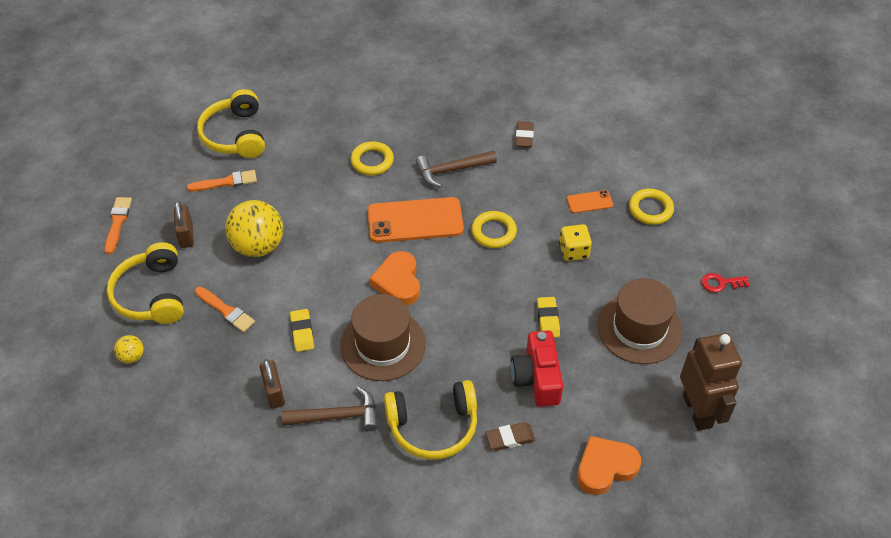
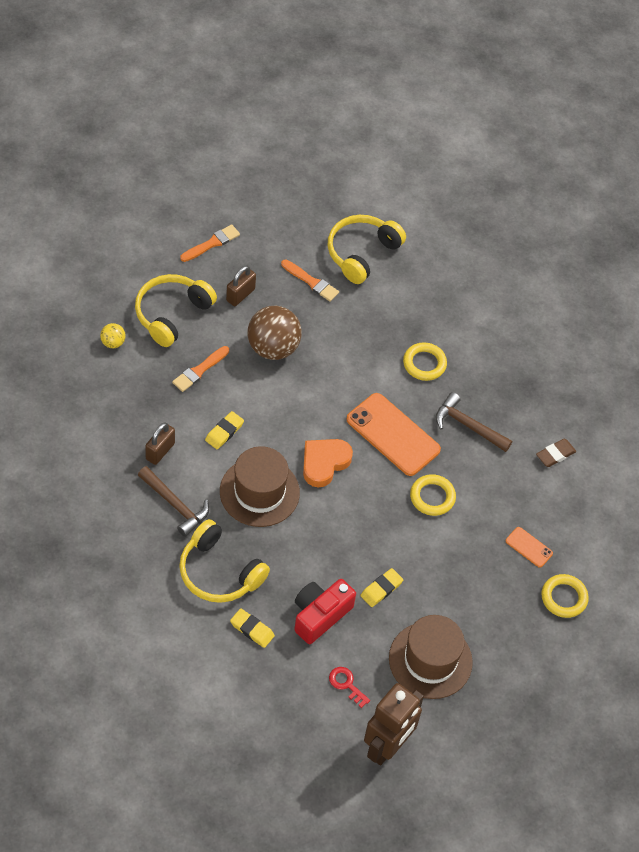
camera: 45 degrees right, 5 degrees up
(226, 311) = (199, 370): orange brush -> orange brush turned 45 degrees clockwise
(258, 246) = (273, 348): yellow ball -> brown ball
(510, 438) = (252, 629): brown eraser -> yellow eraser
(573, 251) = (466, 566): yellow dice -> none
(605, 467) = (281, 710): orange heart -> none
(720, 283) = (531, 695): red key -> red key (346, 684)

